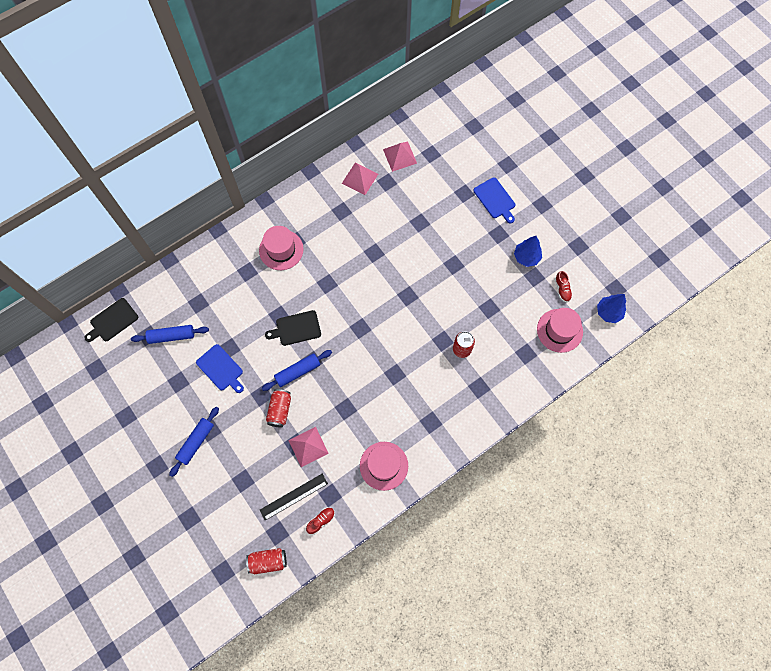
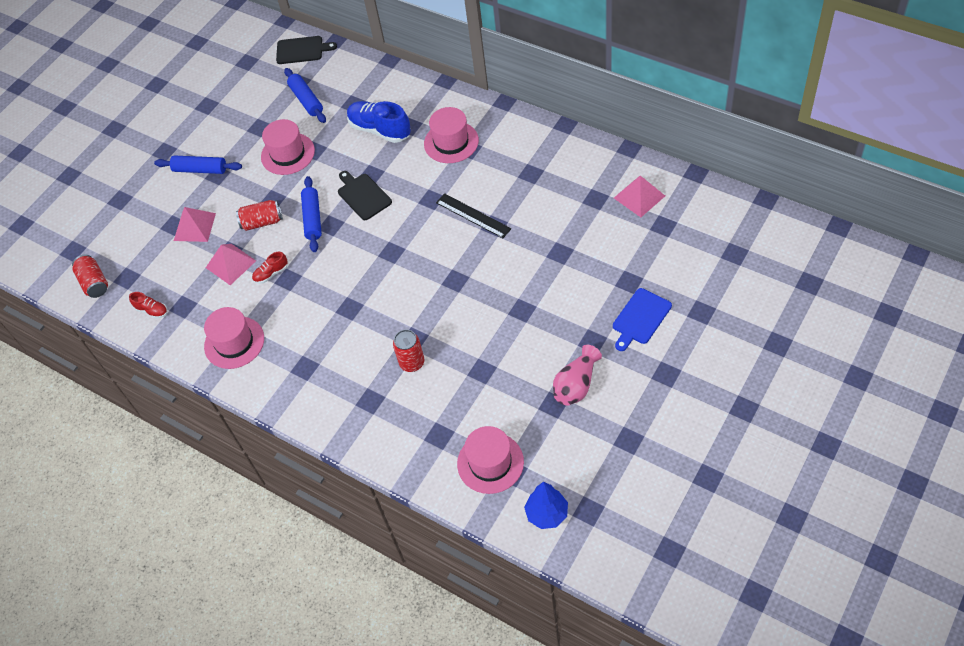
camera: 75 degrees right, 15 degrees down
(112, 321) = (302, 50): black cutting board -> black cutting board turned 150 degrees clockwise
(221, 369) = (288, 154): blue cutting board -> pink hat
(238, 293) = (380, 130): none -> blue shoe
(294, 496) = (170, 275): black ruler -> black ruler (473, 215)
(297, 372) = (313, 218): blue rolling pin -> blue rolling pin turned 45 degrees clockwise
(360, 178) = (584, 172): pink pyramid -> pink pyramid (194, 227)
(526, 257) = (576, 385): blue tree -> pink vase
(562, 289) = (552, 444): red shoe -> red shoe (271, 273)

